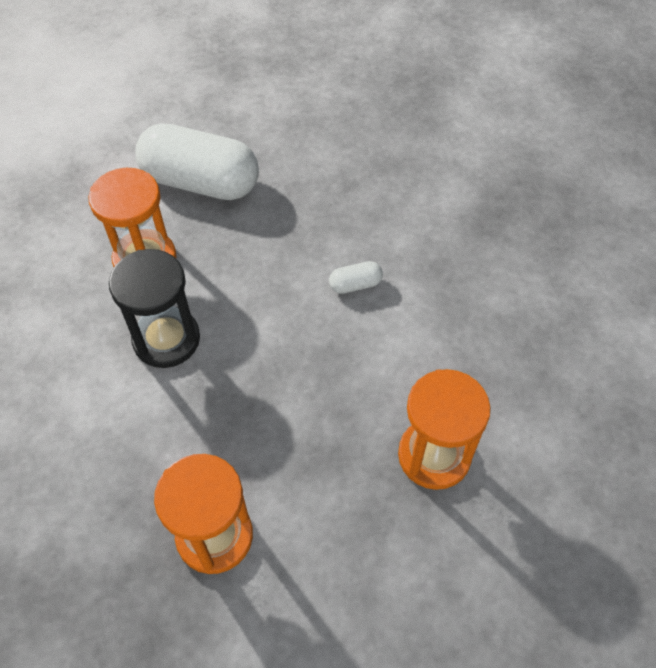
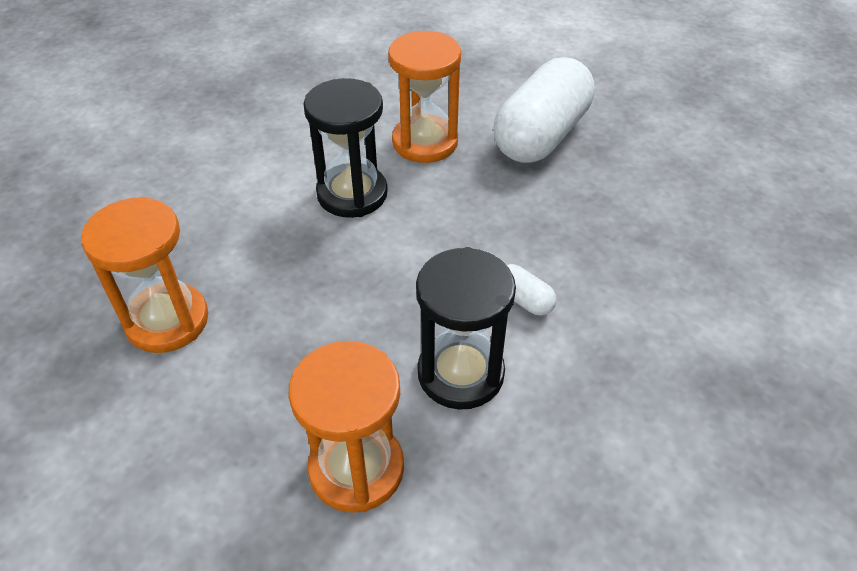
camera: 60 degrees right, 10 degrees down
(201, 182) = (541, 136): white capsule -> white capsule turned 45 degrees clockwise
(394, 355) = (460, 373): none -> black hourglass

